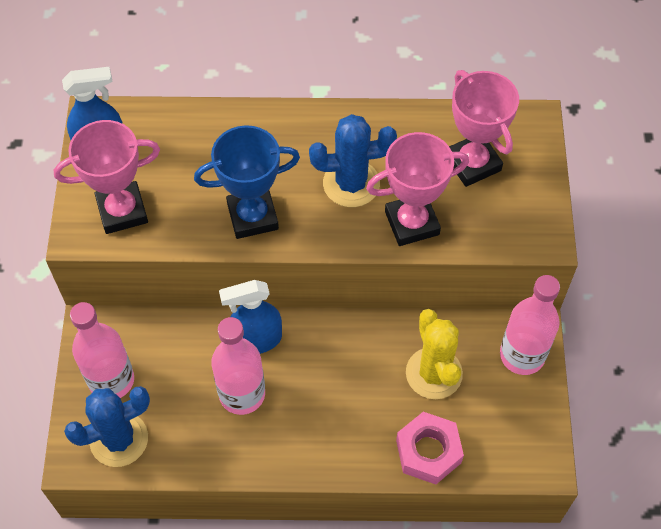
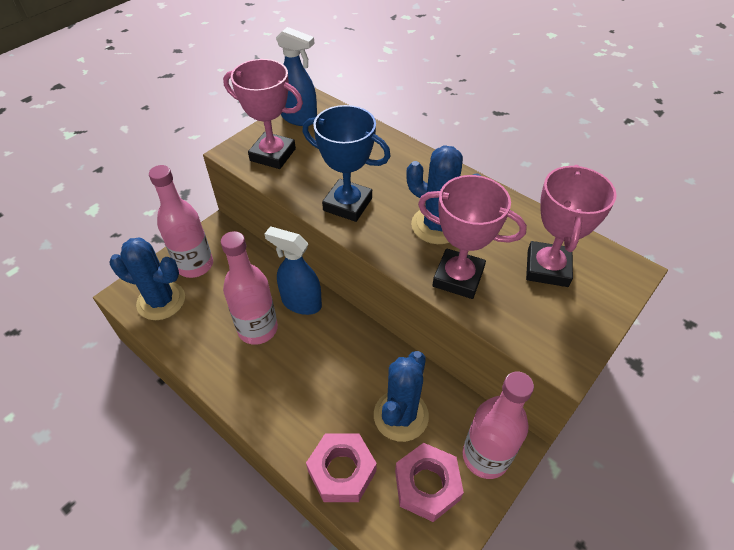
camera: 40 degrees right, 10 degrees down
(434, 373) = (401, 415): yellow cactus -> blue cactus
(498, 410) = (427, 485): none -> pink nut

